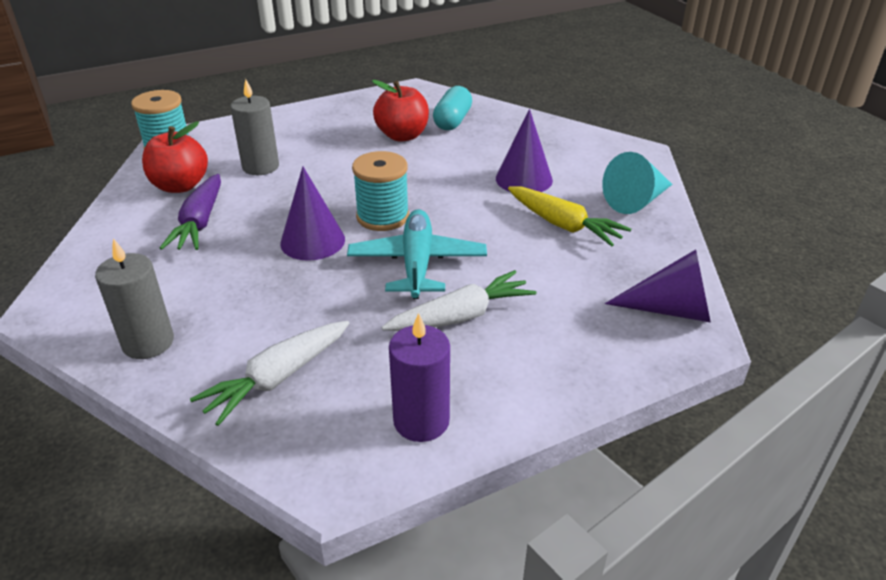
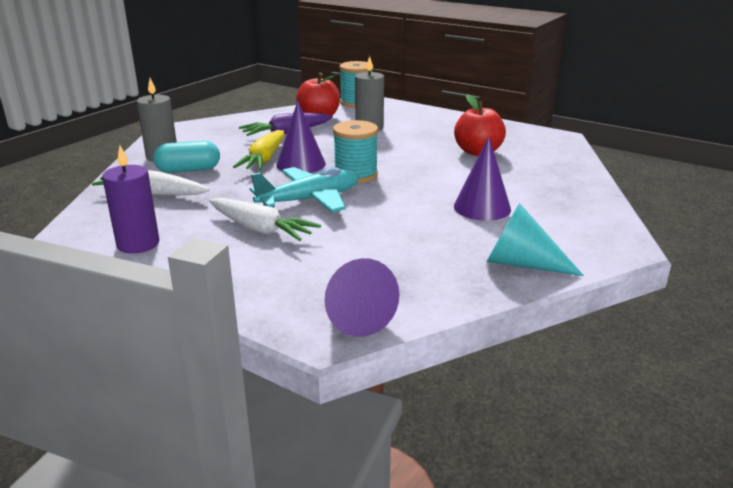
camera: 60 degrees right, 10 degrees down
(452, 121) = (532, 161): turquoise capsule -> turquoise capsule (188, 170)
(564, 225) = (431, 239): yellow carrot -> yellow carrot (264, 159)

